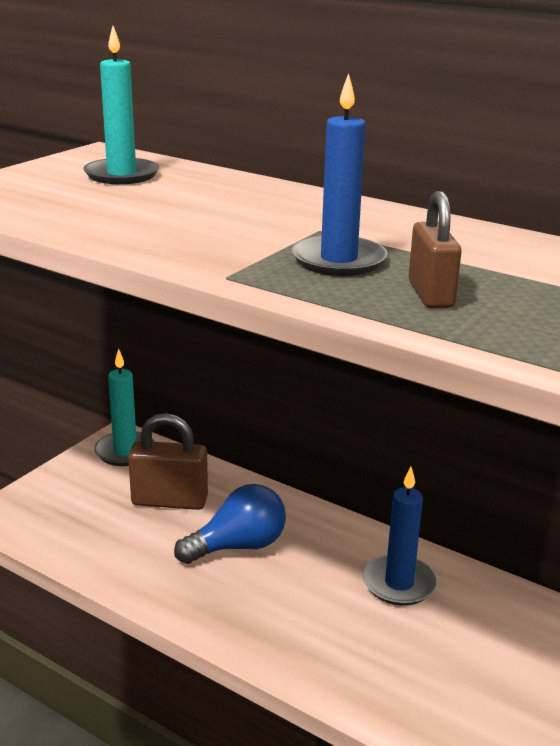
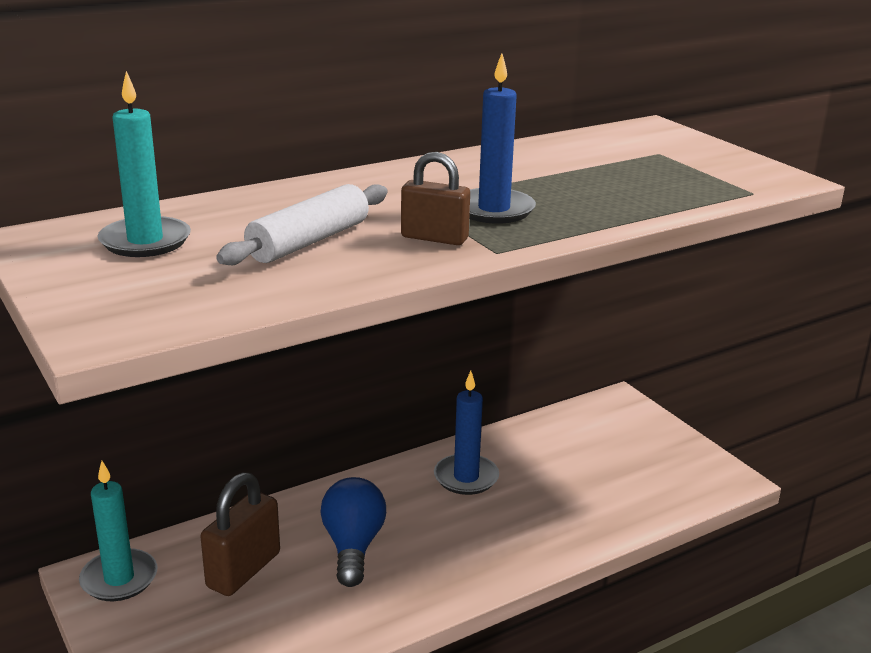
camera: 65 degrees left, 0 degrees up
(173, 213) = (309, 241): none -> white rolling pin
(430, 294) = (584, 200): brown padlock -> brown padlock (434, 238)

